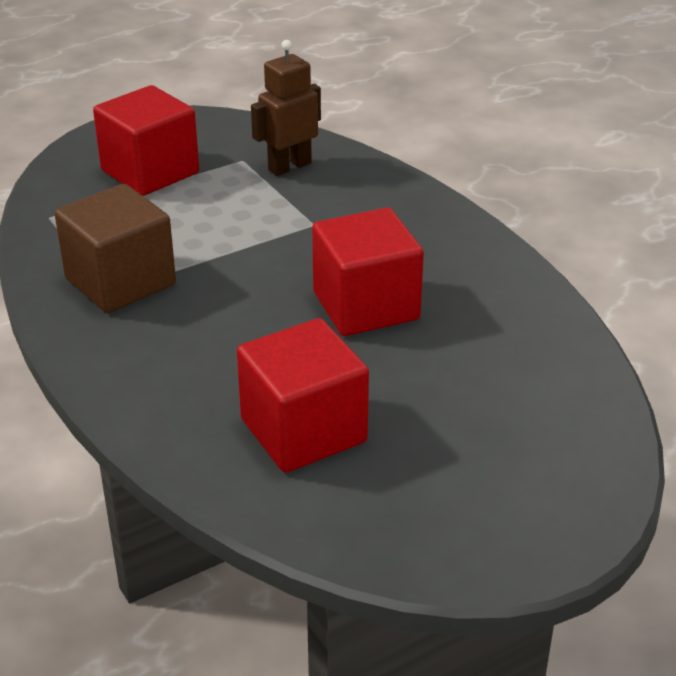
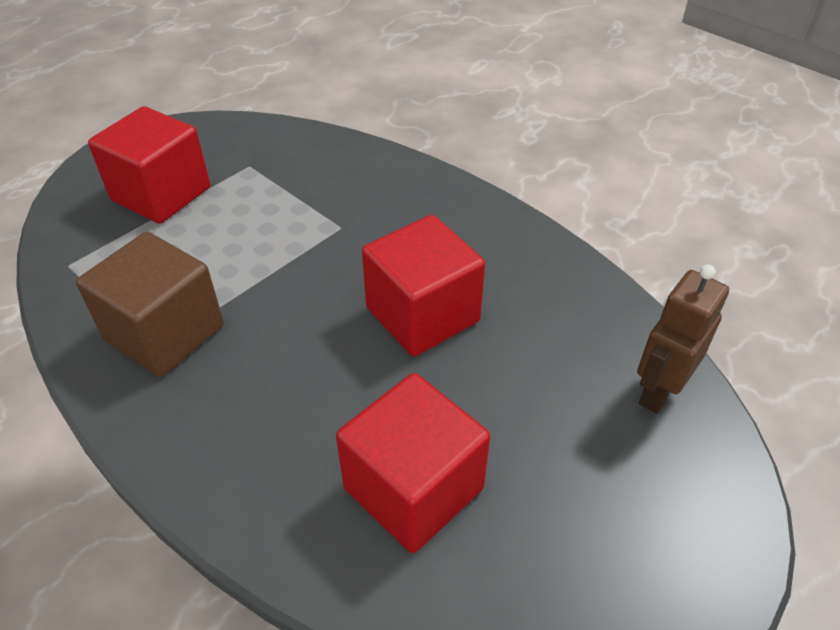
camera: 15 degrees left, 10 degrees up
(289, 166) = (296, 166): brown robot -> brown robot (658, 391)

